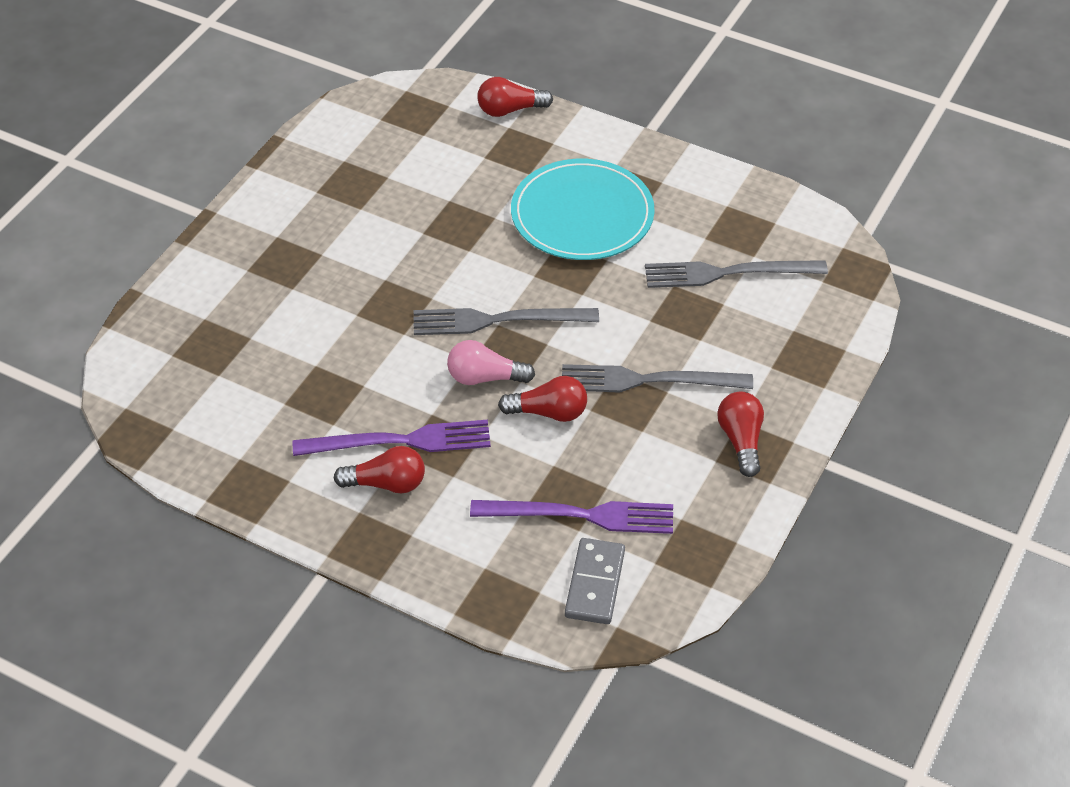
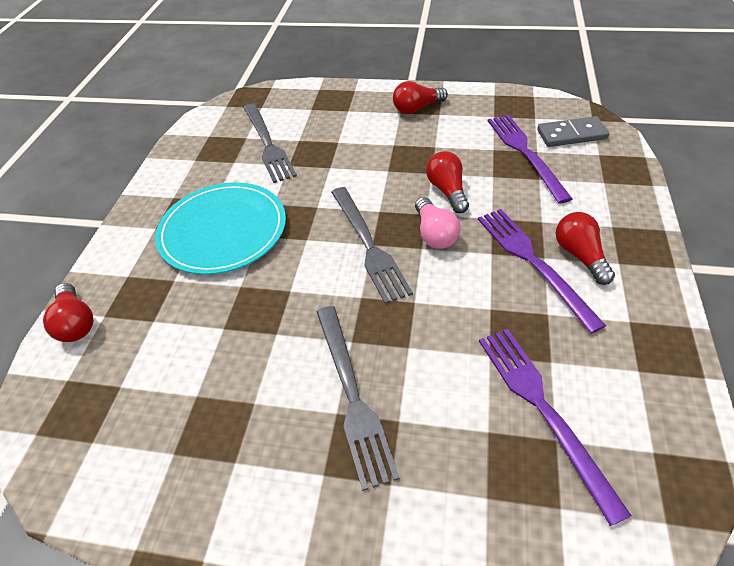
camera: 105 degrees left, 0 degrees up
(246, 378) = (543, 409): none -> purple fork
(648, 380) = (388, 154): grey fork -> grey fork (352, 395)

